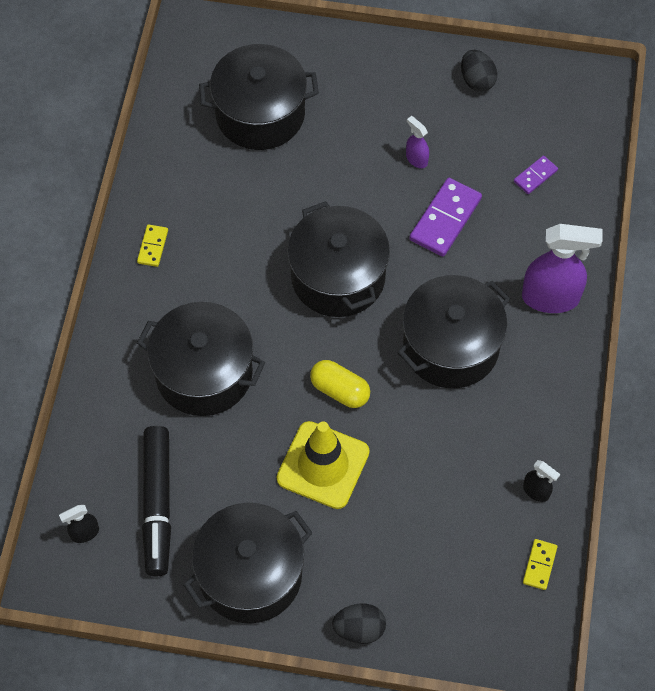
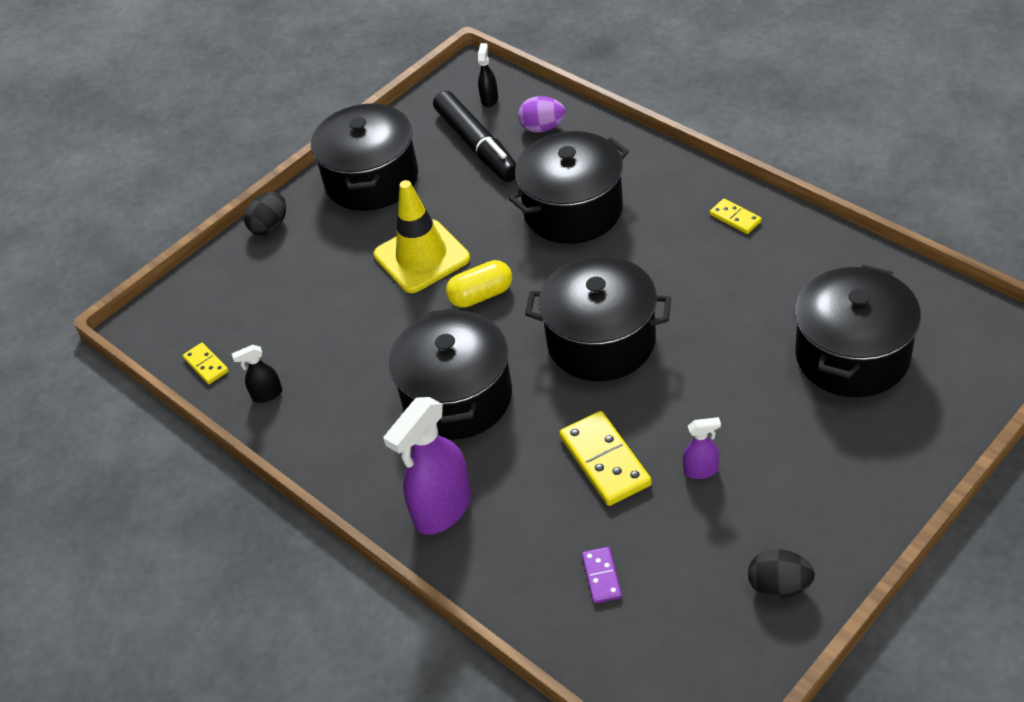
camera: 130 degrees right, 15 degrees down
(106, 458) = (542, 128): none -> purple egg
(157, 504) = (477, 145): black marker -> black marker turned 150 degrees counterclockwise
(445, 219) = (605, 461): purple domino -> yellow domino

